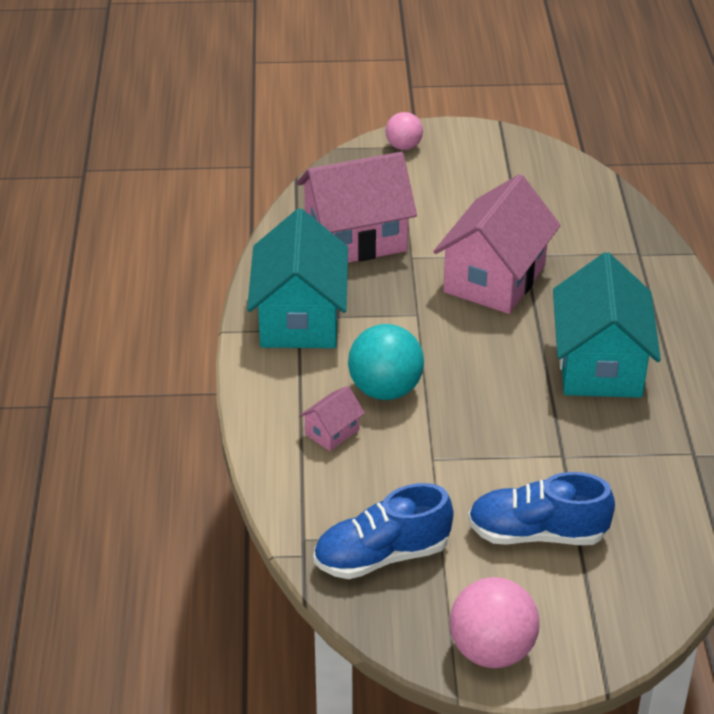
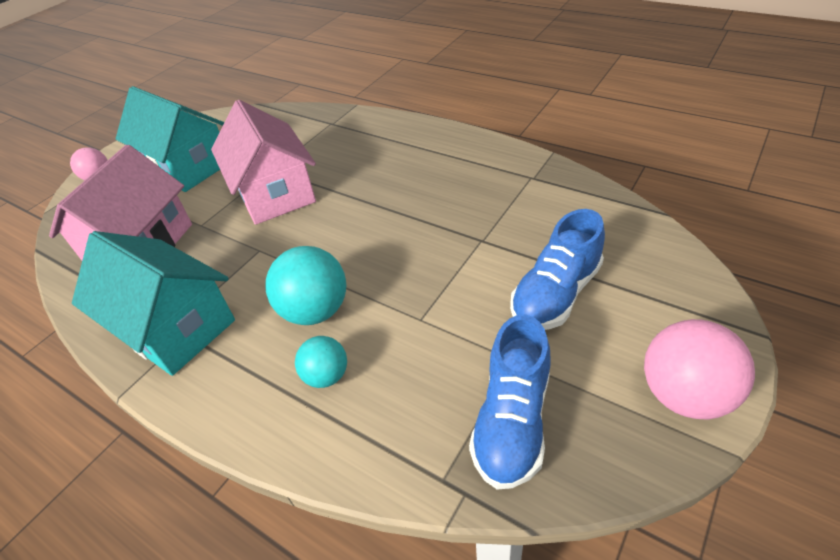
camera: 50 degrees left, 5 degrees up
(332, 432) = (326, 376): pink house -> turquoise ball
(600, 365) = (410, 182): turquoise house -> turquoise house (188, 166)

